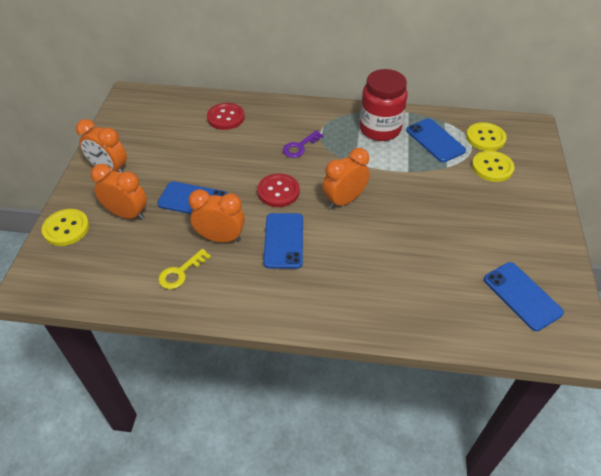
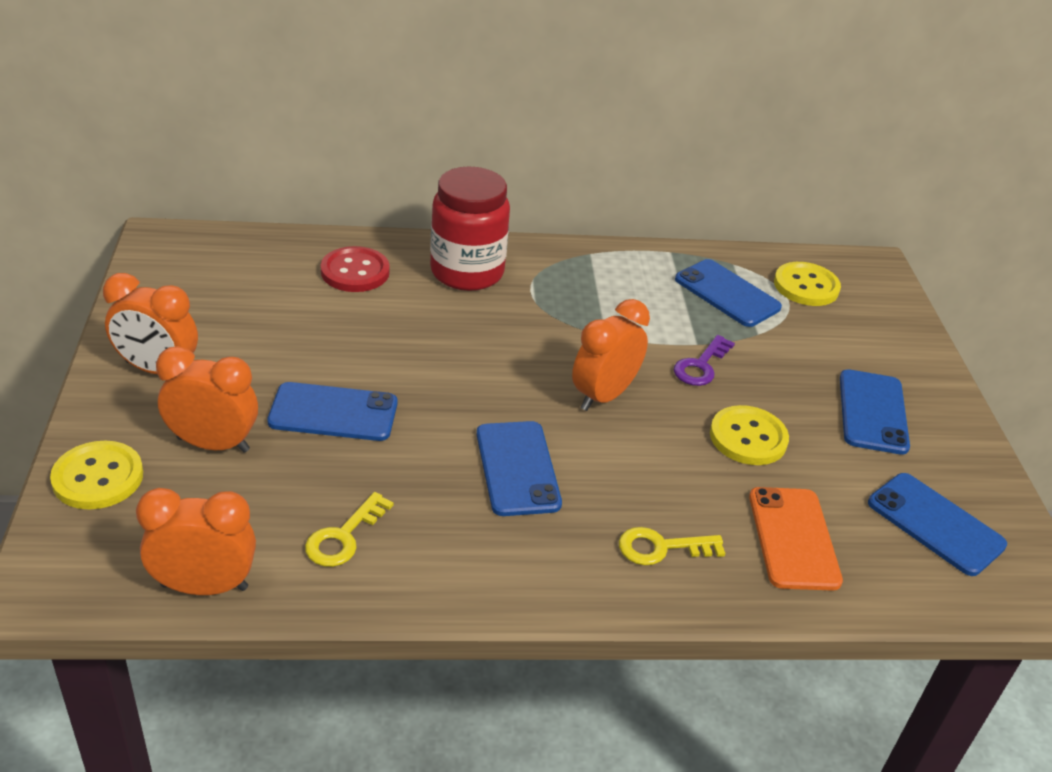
camera: 15 degrees left, 10 degrees down
(221, 238) = (402, 472): orange clock -> orange clock (204, 586)
(278, 191) = (485, 388): red button -> none
(300, 147) = (502, 314): purple key -> purple key (701, 366)
(352, 295) = (661, 548): none -> yellow key
(380, 129) = (631, 280): red jar -> red jar (467, 272)
(431, 297) = (793, 538): none -> orange phone
(492, 167) = (830, 331): yellow button -> yellow button (748, 438)
(503, 221) = (872, 412): none -> blue phone

